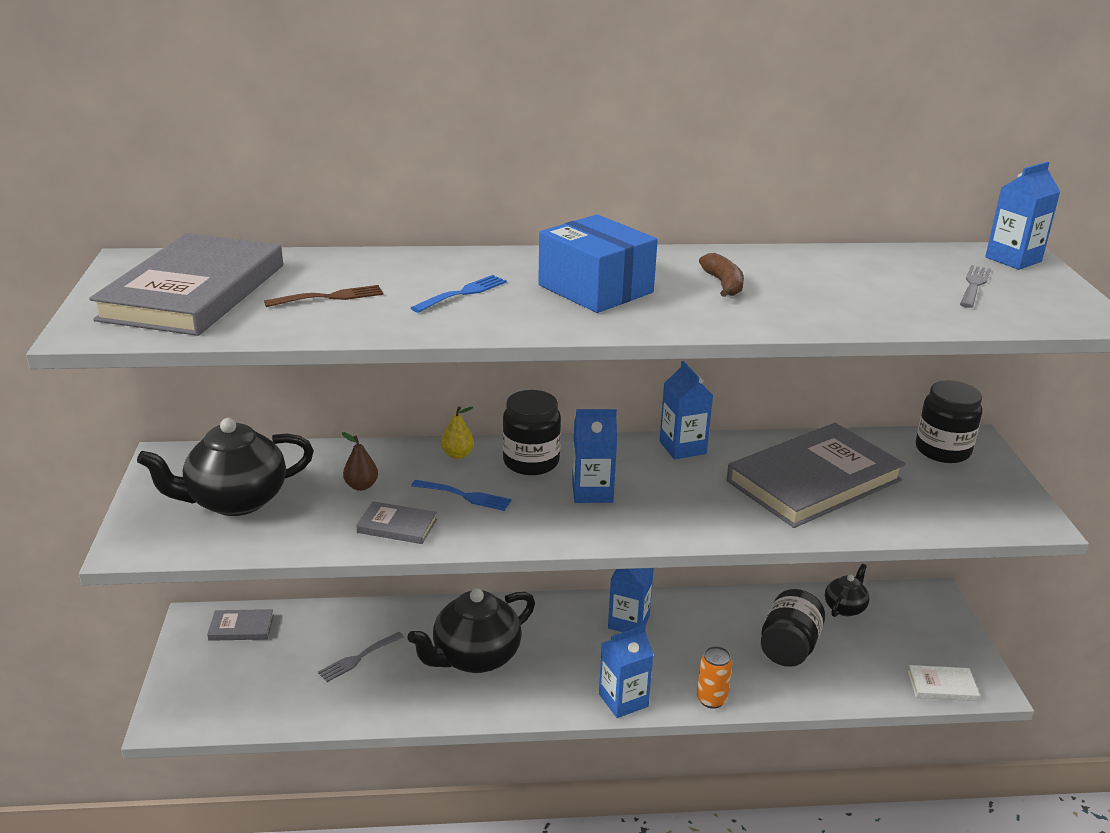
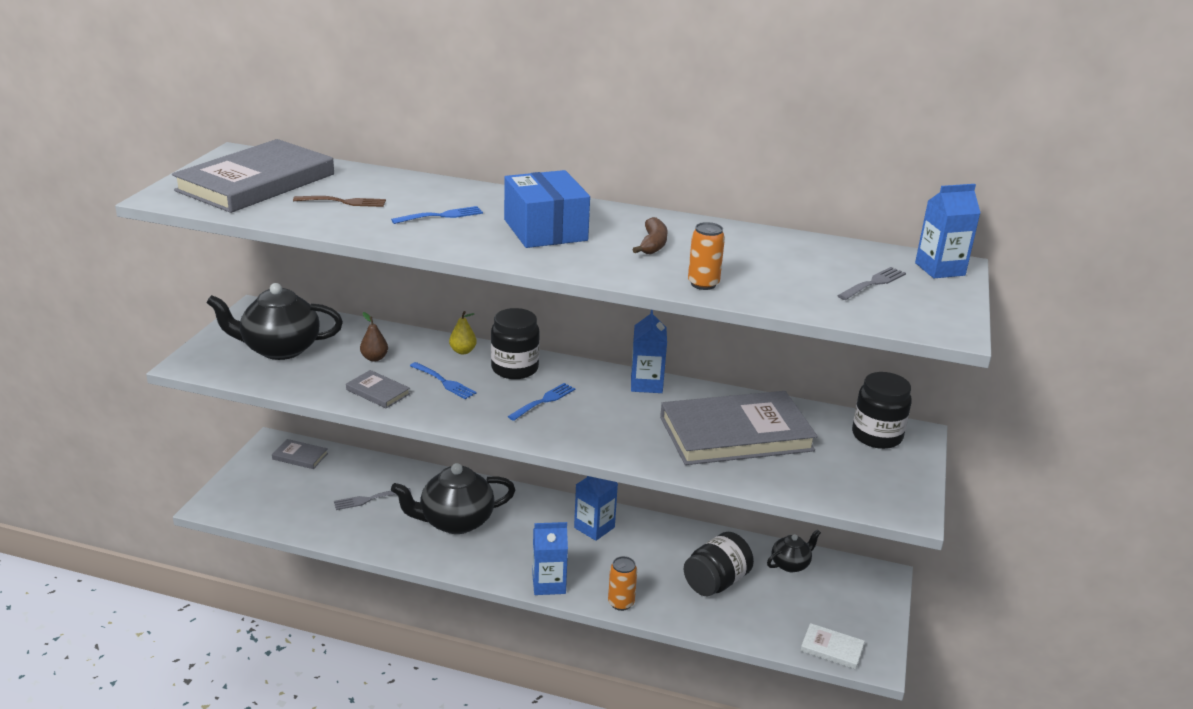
camera: 20 degrees right, 0 degrees up
(592, 492) = (544, 401): blue carton -> blue fork
(821, 317) = (703, 284): none -> orange can

